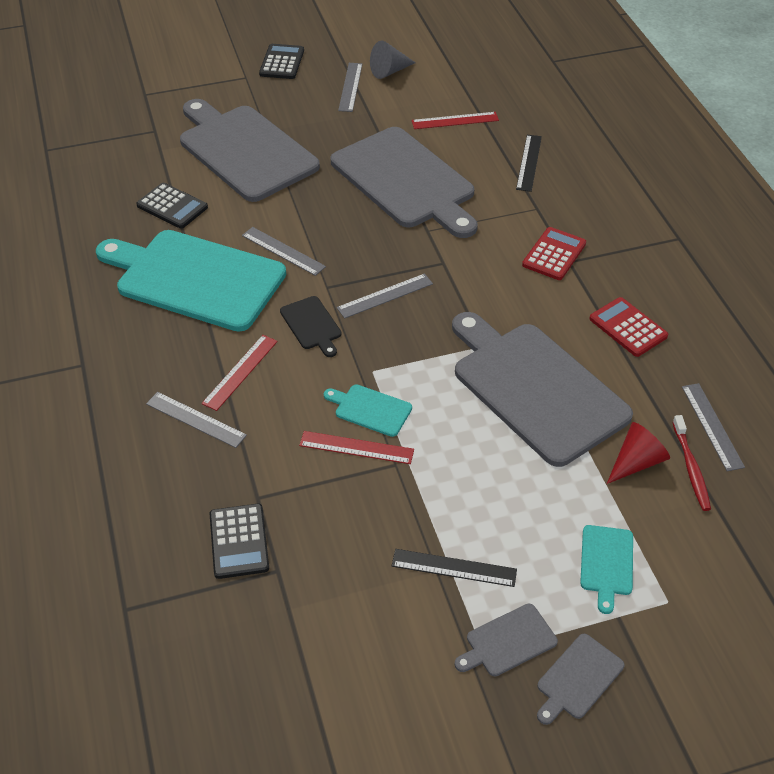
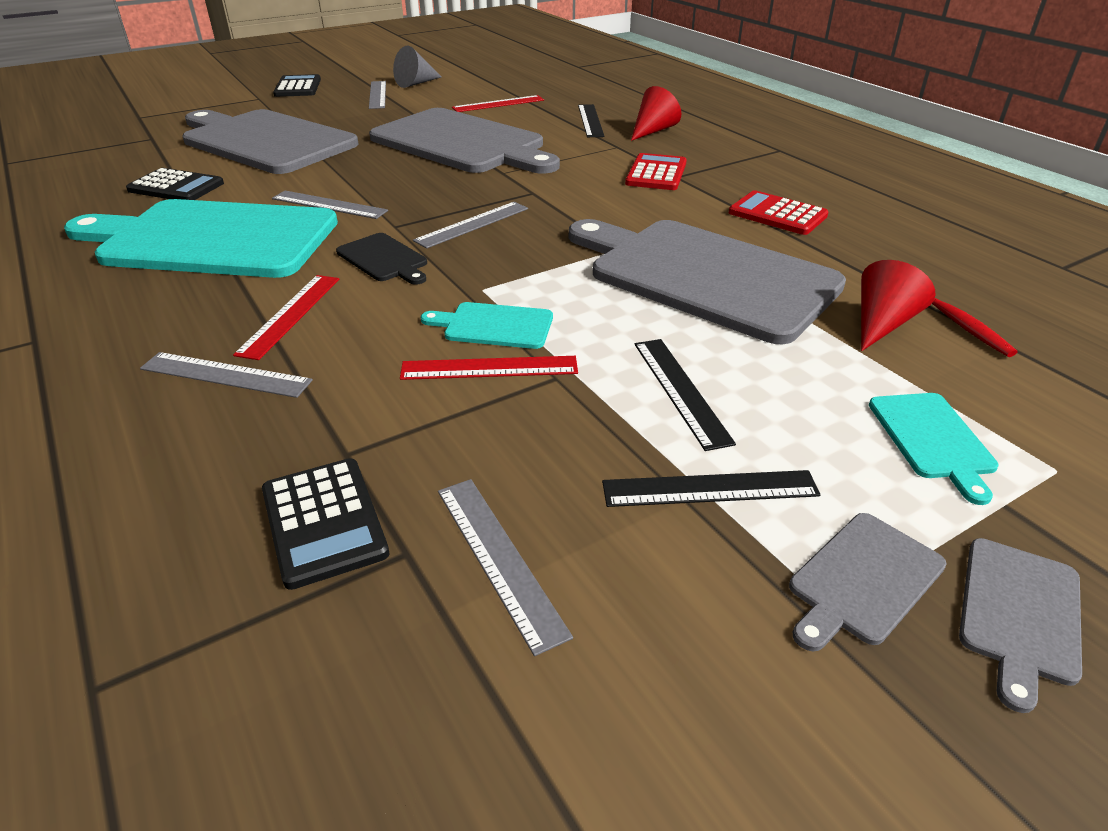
camera: 15 degrees left, 10 degrees down
(469, 492) = (680, 390): none -> black ruler
(578, 189) = (652, 131): none -> red cone
(712, 426) = (942, 278): grey ruler -> grey ruler (499, 558)

